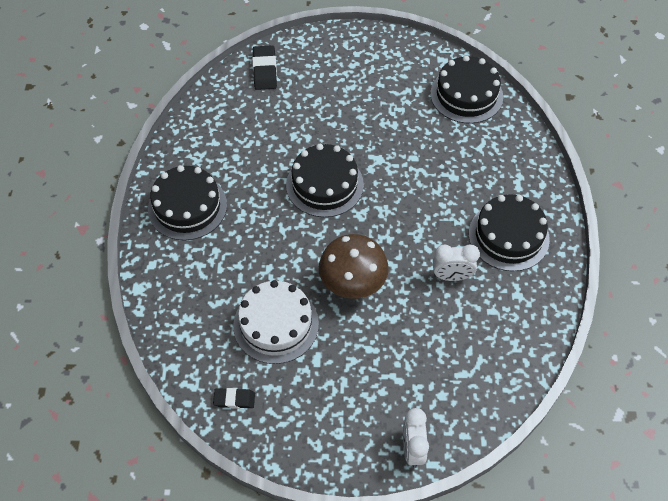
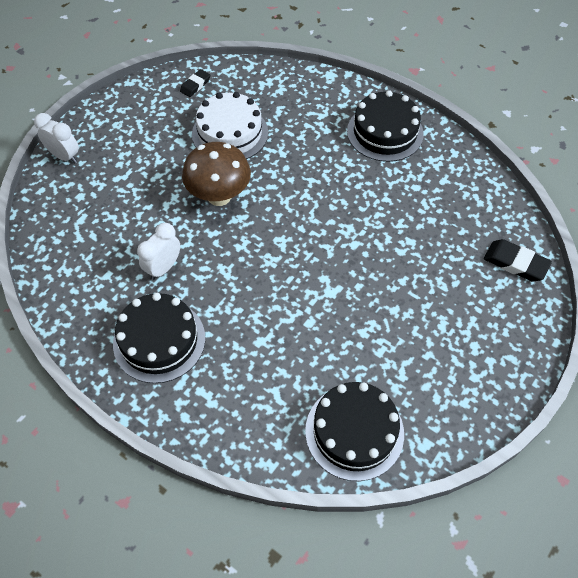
camera: 125 degrees right, 0 degrees up
(324, 184) = (334, 233): black cake -> none

